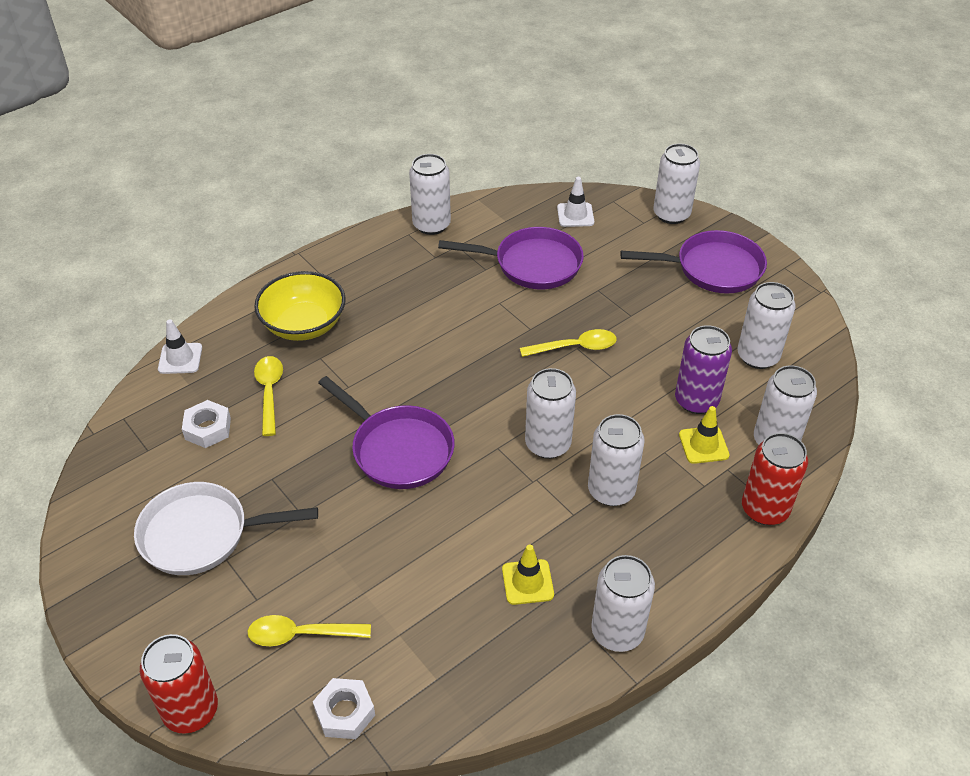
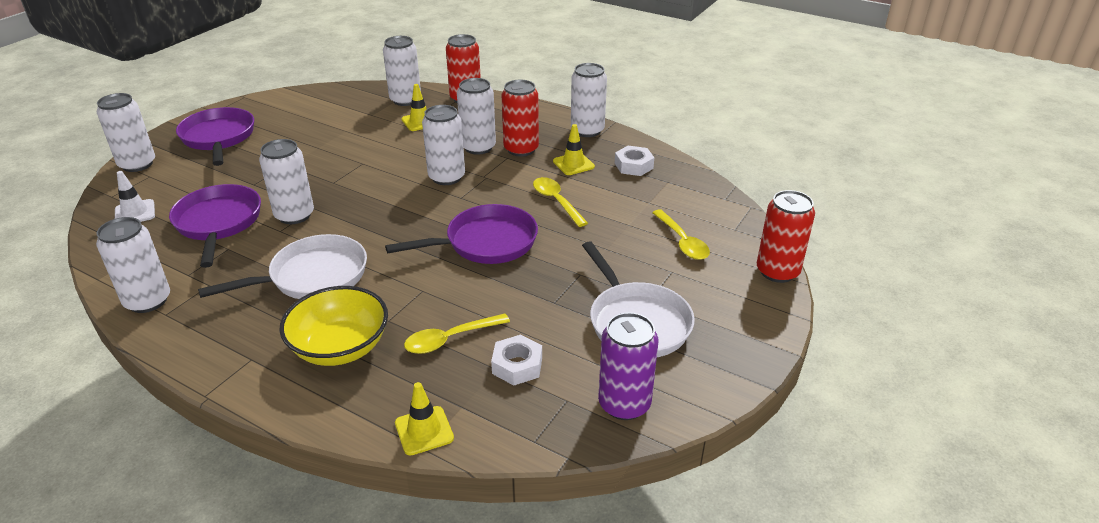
camera: 110 degrees left, 10 degrees down
(180, 358) = (424, 431): white traffic cone -> yellow traffic cone
(345, 712) = (719, 208): white nut -> white nut (633, 166)
(398, 449) = (486, 243): purple pan -> purple pan turned 45 degrees clockwise
(411, 318) = (313, 277): none -> white pan
(575, 347) = (332, 183): yellow spoon -> yellow spoon (556, 201)
(589, 535) = (521, 149): none -> red can
(696, 400) = (377, 128): purple can -> purple can (624, 404)
(758, 356) = (323, 112): white can -> white can (294, 215)

